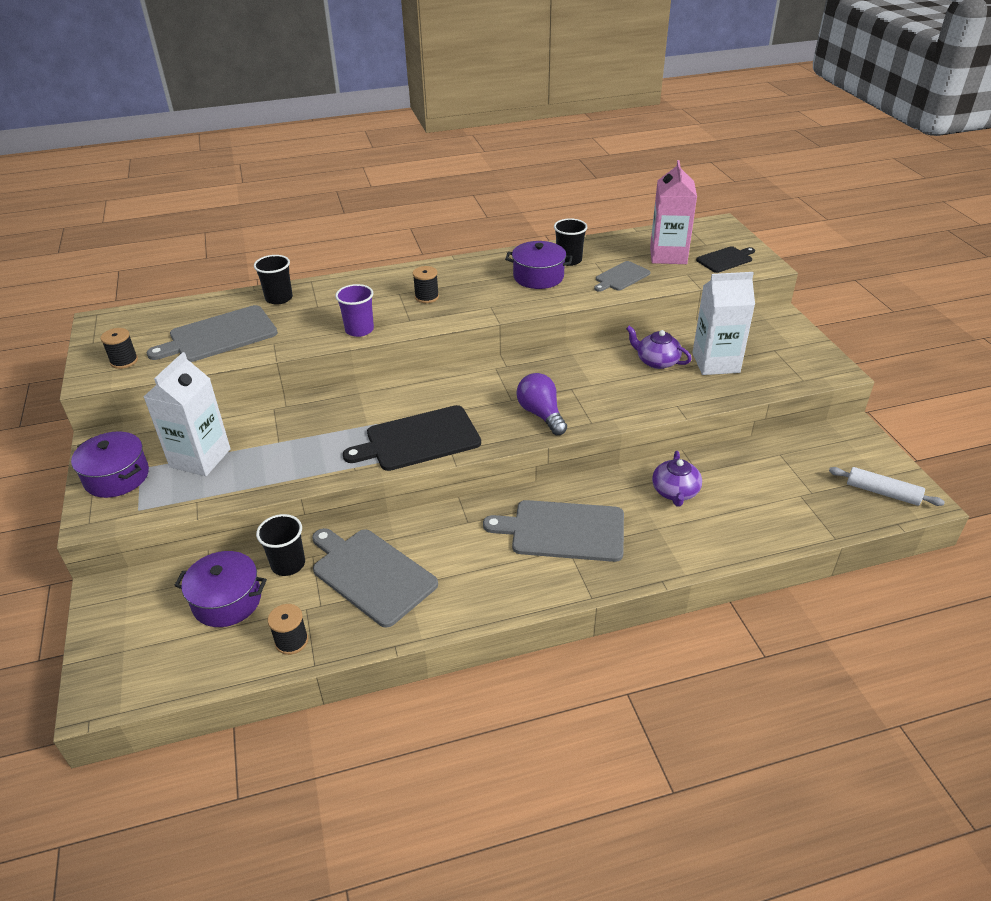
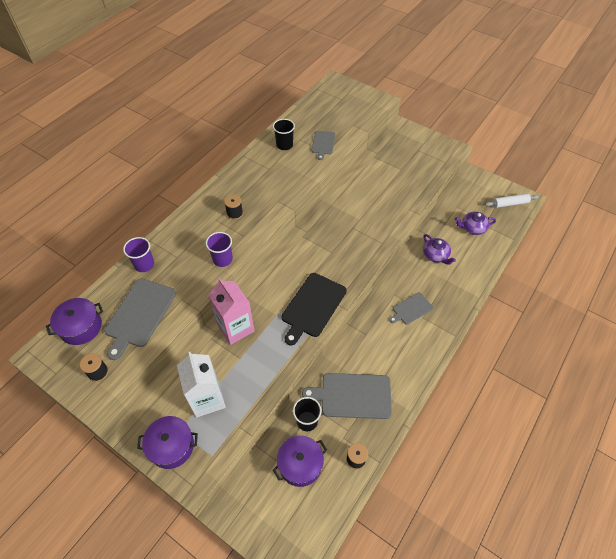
camera: 40 degrees left, 15 degrees up
(279, 298) = (144, 264): black cup -> purple cup
(538, 277) = (280, 166): purple pot -> purple pot (81, 327)
(541, 414) = (355, 252): purple light bulb -> none
(563, 531) = (411, 309): grey cutting board -> grey cutting board, size x0.58
(657, 361) = (374, 186): purple teapot -> purple teapot (472, 228)
(668, 255) = (331, 116): pink carton -> pink carton (235, 328)
(716, 363) = (401, 172): white carton -> none
(725, 259) = (361, 105): black cutting board -> none

